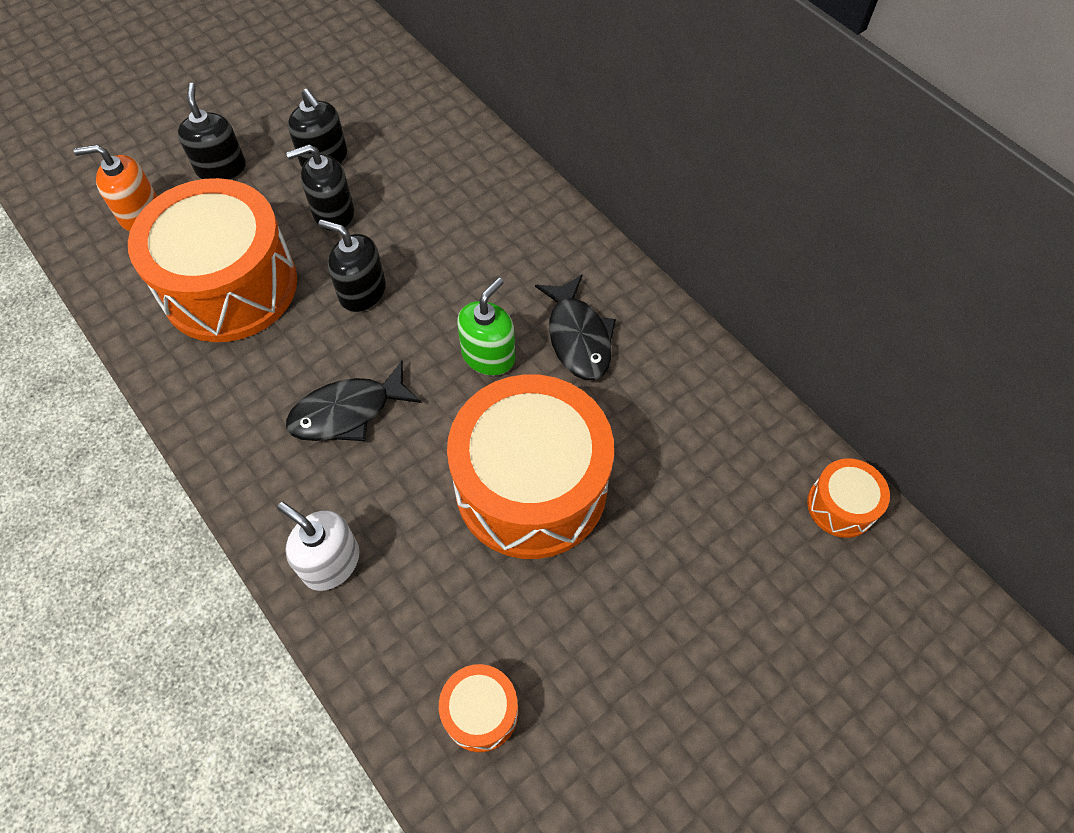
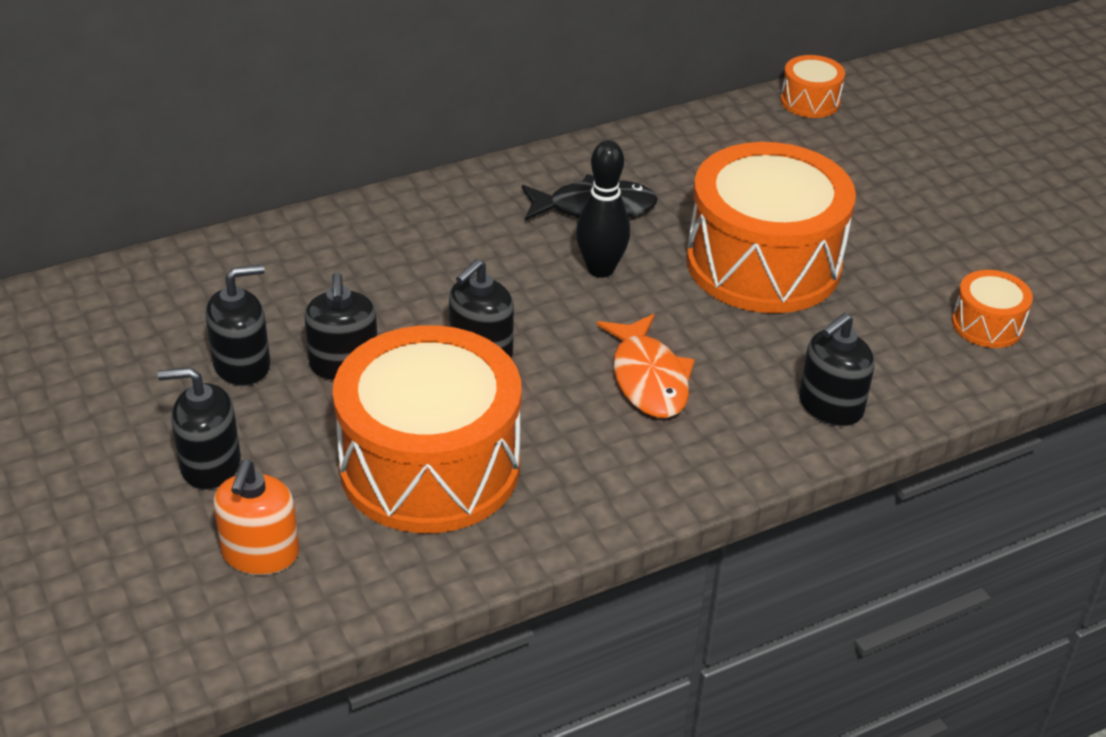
camera: 80 degrees left, 20 degrees down
(331, 562) = (830, 406): white soap dispenser -> black soap dispenser
(347, 412) = (648, 378): black fish -> orange fish
(488, 355) = (600, 269): green soap dispenser -> black bowling pin

